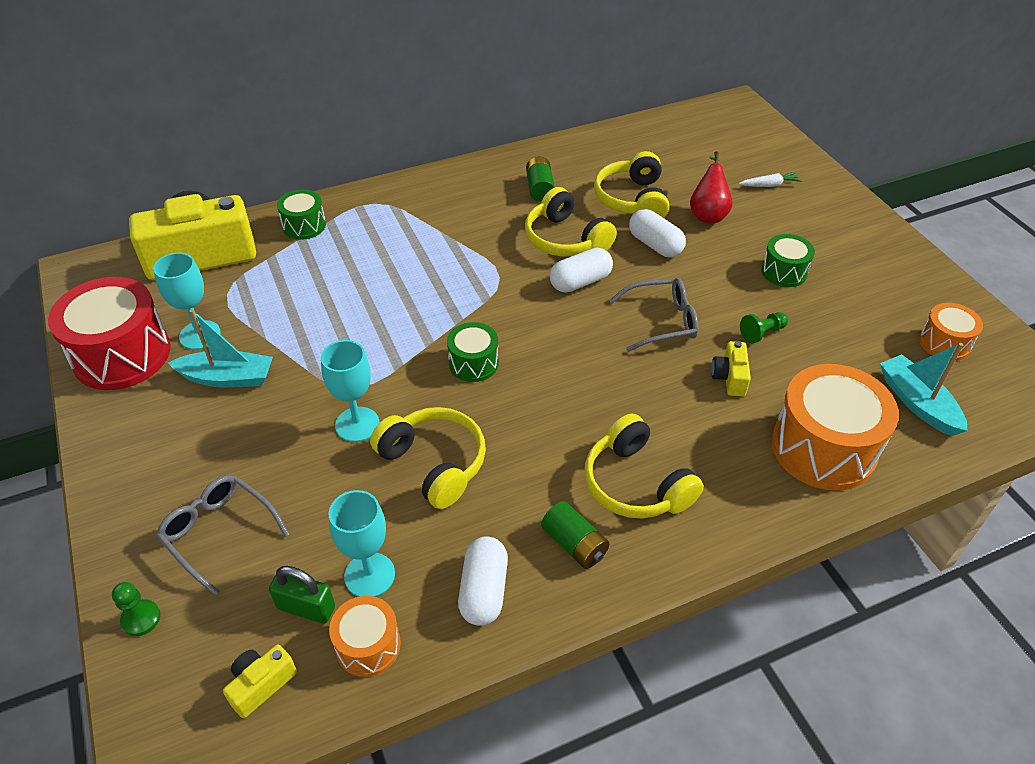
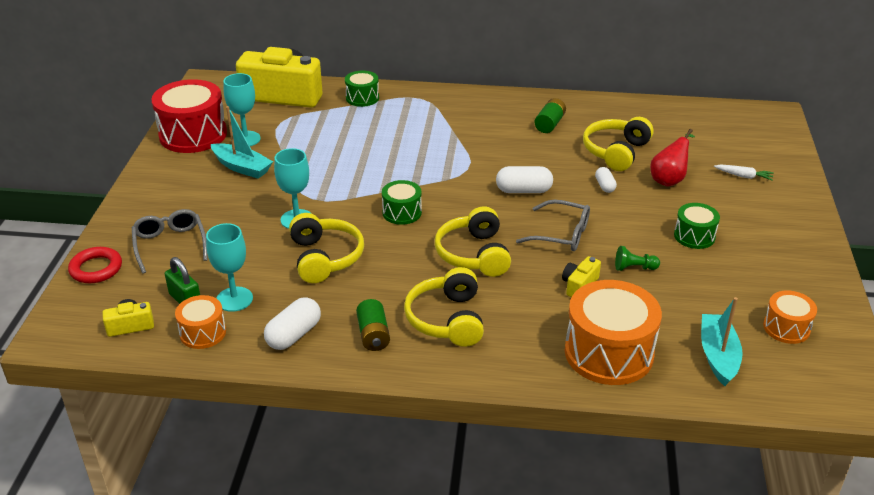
camera: 30 degrees right, 10 degrees down
(141, 619) = (96, 269): green pawn -> red ring
(565, 239) = (538, 161): yellow headphones -> yellow headphones (474, 254)
(655, 245) = (605, 186): white capsule -> white capsule, size x0.60

